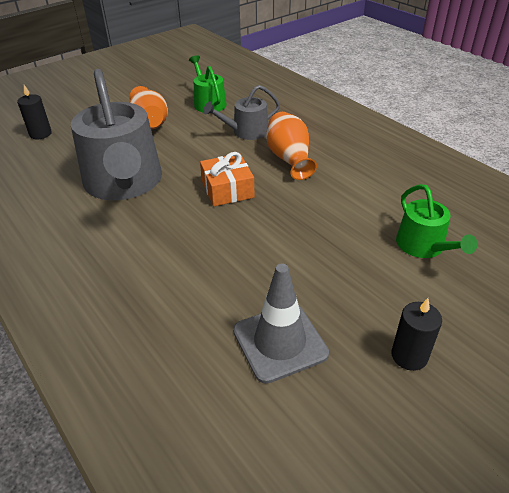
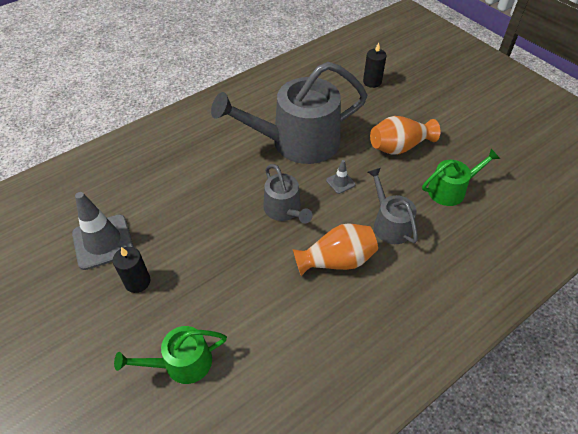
camera: 90 degrees right, 10 degrees up
(192, 156) = (340, 182): none -> grey traffic cone
(227, 189) = (284, 210): orange gift -> grey watering can
(409, 356) = (66, 322): black candle -> black candle (137, 282)

